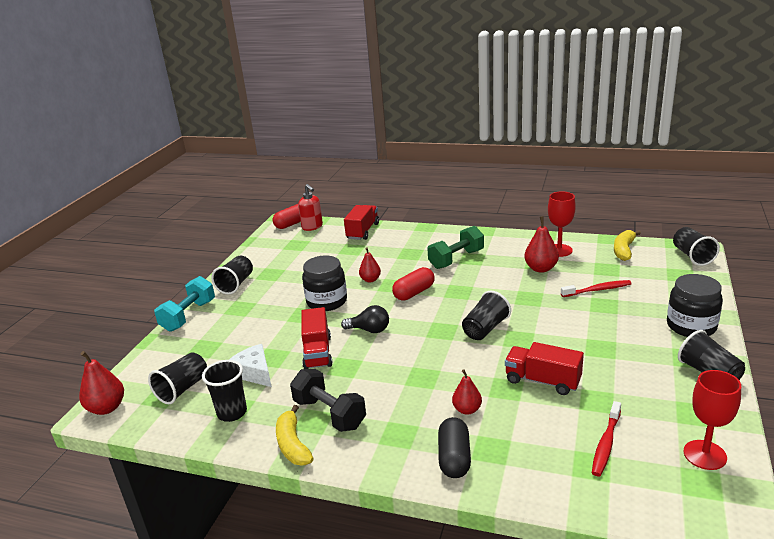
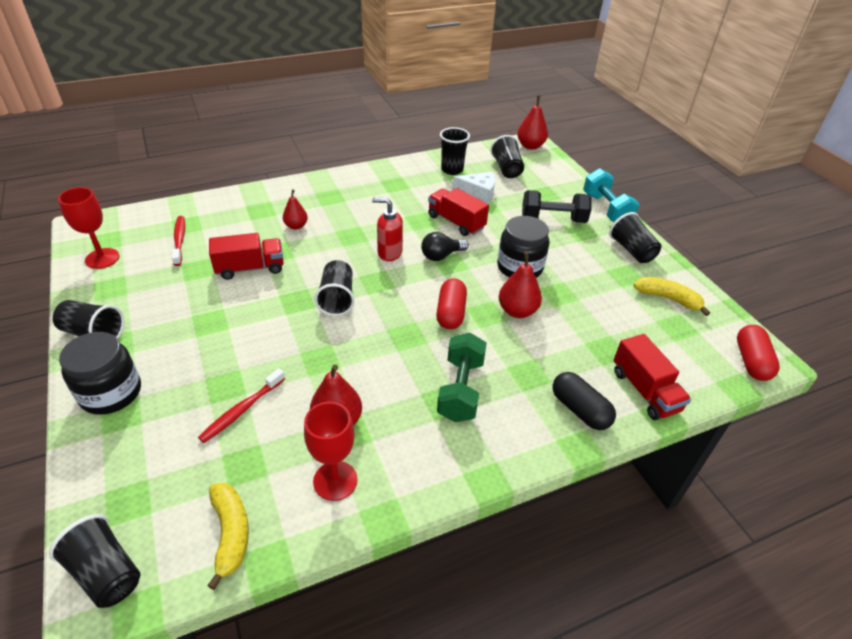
camera: 135 degrees right, 15 degrees up
(292, 444) = (389, 170): yellow banana -> yellow banana (668, 299)
(312, 227) = (717, 368): red soap dispenser -> red soap dispenser (389, 253)
(329, 414) = (389, 191): black dumbbell -> black dumbbell (553, 219)
(370, 280) = (517, 311): red pear -> red pear, size x1.51
(454, 458) = (281, 197): black capsule -> black capsule (579, 410)

